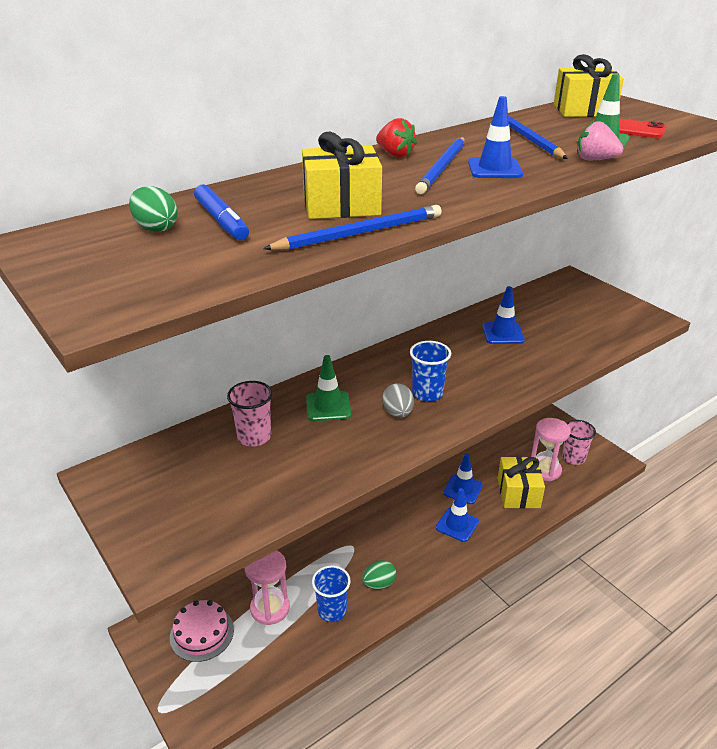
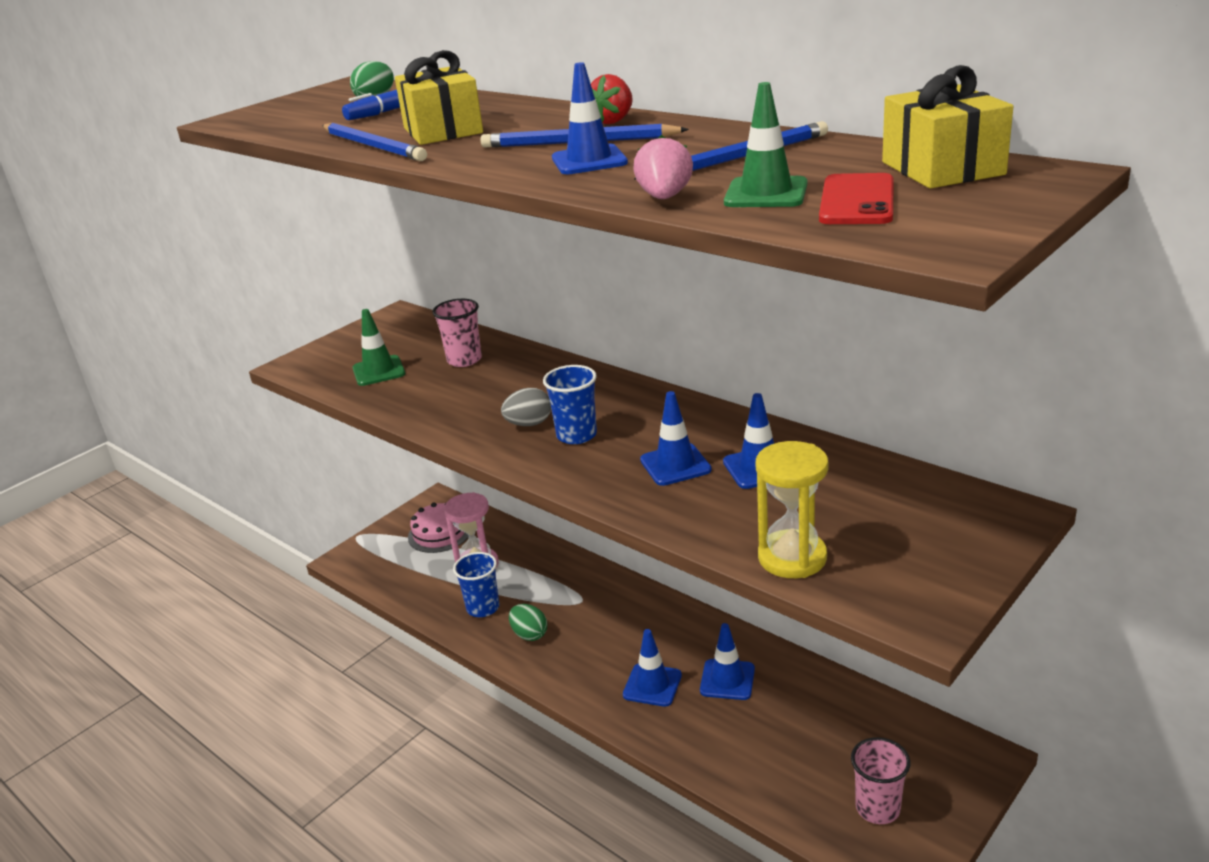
camera: 80 degrees right, 5 degrees down
(328, 406) = (528, 383): green traffic cone -> green traffic cone (379, 371)
(487, 360) = (675, 465): none -> blue traffic cone
(518, 493) = (749, 743): yellow gift -> none
(544, 470) = (821, 770): pink hourglass -> none
(598, 341) = (792, 558): none -> yellow hourglass

